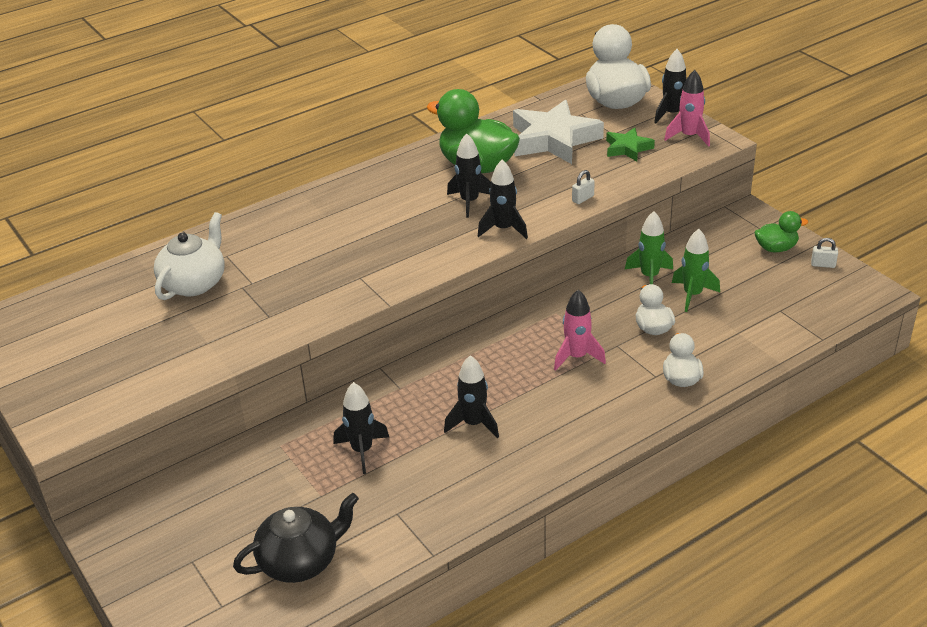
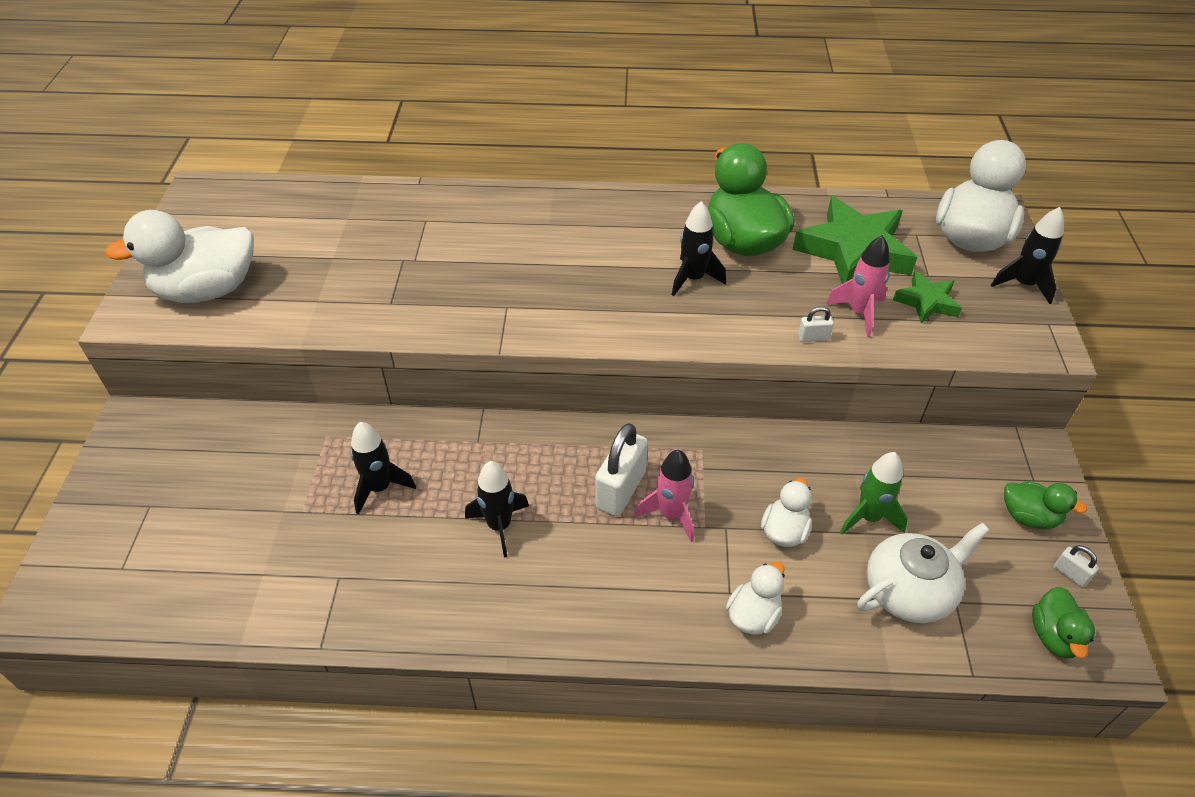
camera: 35 degrees right, 10 degrees up
(103, 380) = (207, 290): none -> white duck
(194, 283) = (372, 234): white teapot -> white teapot (909, 591)
(300, 561) = (218, 568): black teapot -> none
(503, 229) = (694, 329): black rocket -> none
(530, 361) = (620, 490): none -> white padlock
(553, 139) = (853, 250): white star -> green star
(649, 277) = (841, 465): green rocket -> none
(689, 136) = (1016, 323): pink rocket -> pink rocket (859, 313)
(843, 298) = (1054, 636): none -> green duck

